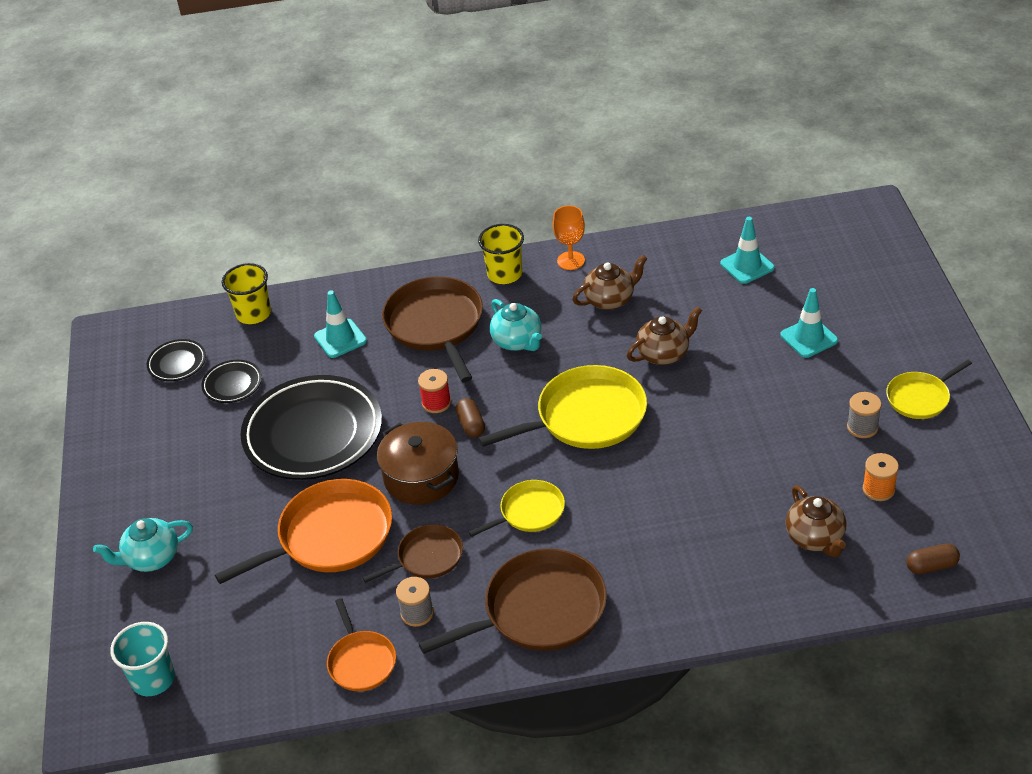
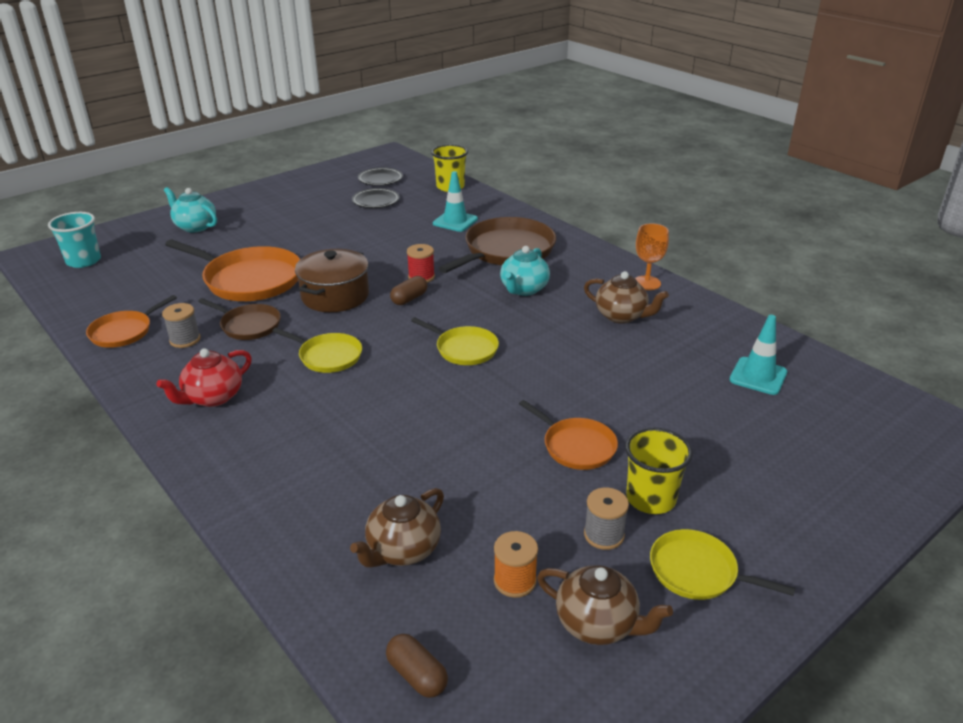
camera: 55 degrees right, 10 degrees down
(313, 433) = (350, 242): black plate -> none
(504, 274) = (595, 260): yellow cup -> yellow cup (651, 498)
(539, 610) = (213, 397): brown pan -> red teapot
(586, 417) = (464, 349): yellow pan -> yellow pan, size x0.56
(664, 354) = (583, 365): brown teapot -> brown teapot (598, 624)
(762, 401) = (576, 446): none -> orange pan
(809, 338) = (701, 449): turquoise traffic cone -> none

